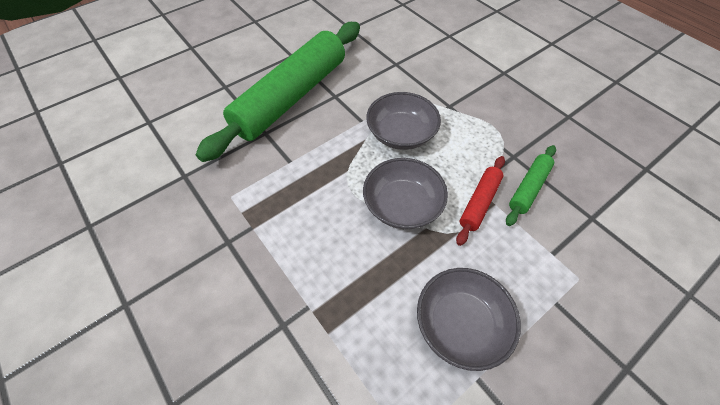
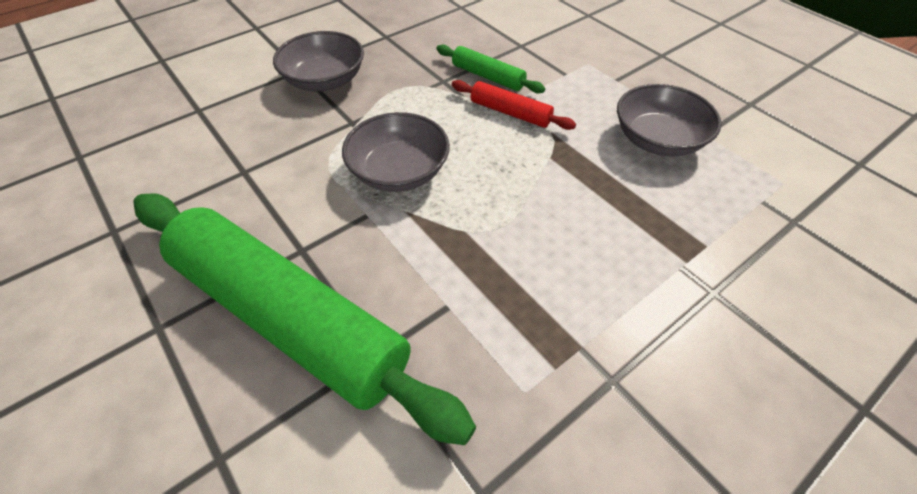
camera: 90 degrees left, 5 degrees down
(402, 205) = (520, 175): grey bowl -> grey bowl (324, 80)

